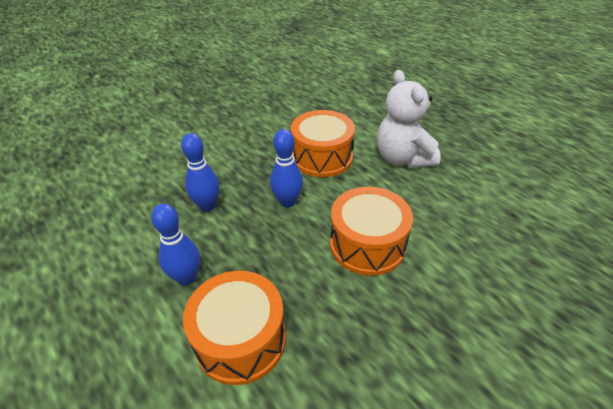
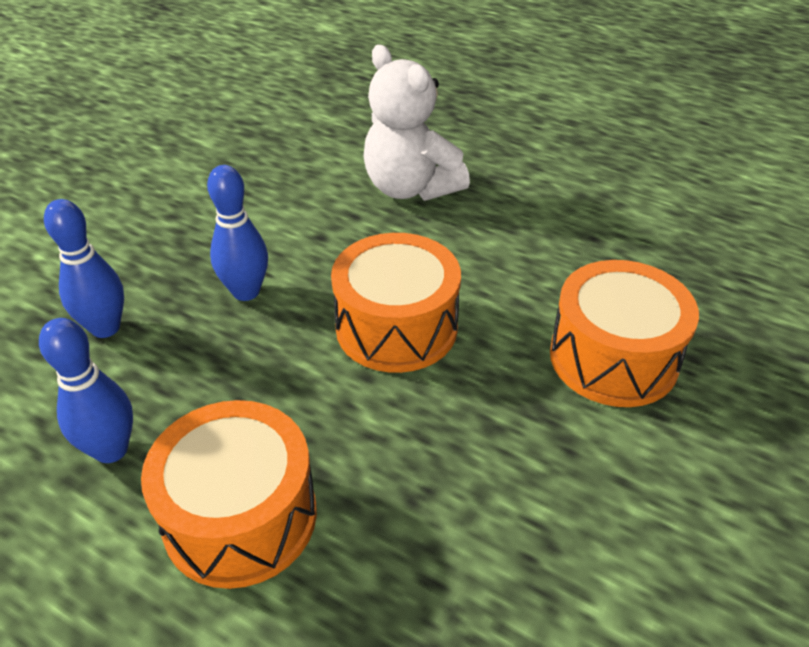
camera: 20 degrees left, 0 degrees up
(322, 157) = (281, 211): orange drum -> orange drum (613, 358)

